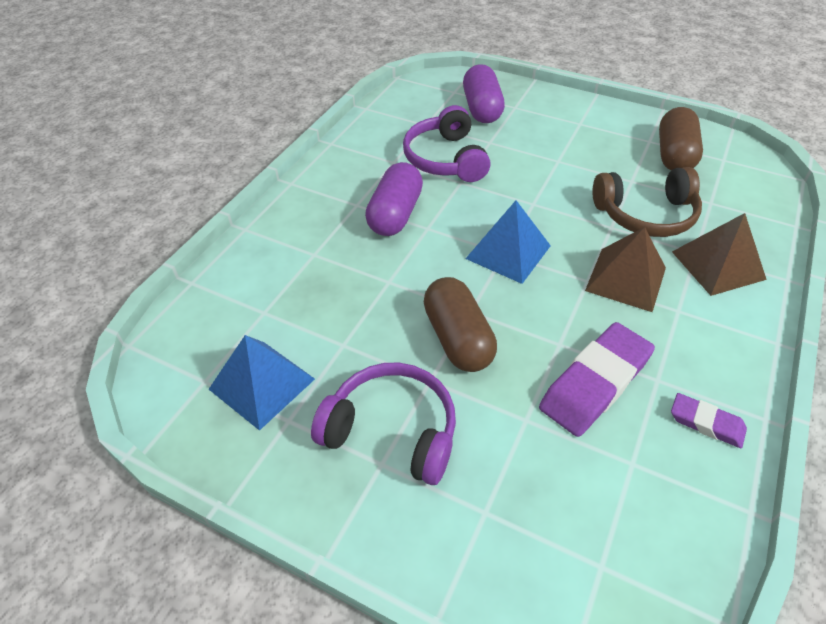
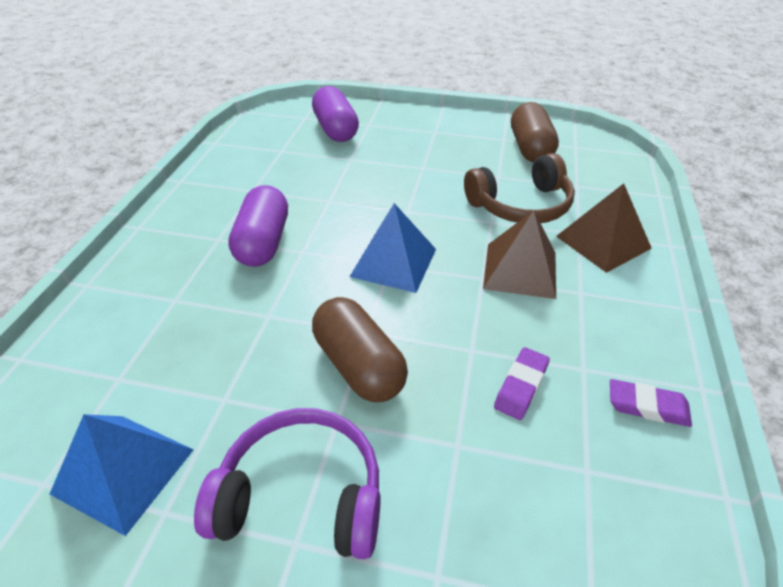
camera: 15 degrees left, 5 degrees down
(446, 159) = (308, 180): purple headphones -> none
(595, 383) = (521, 386): purple eraser -> purple eraser, size x0.53

